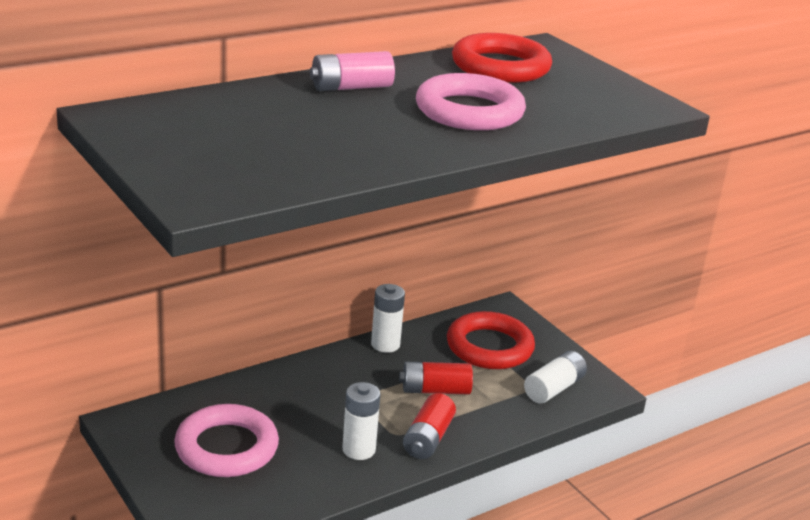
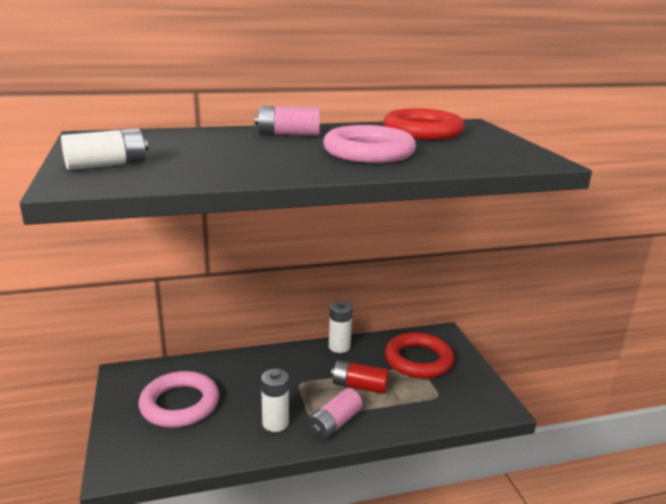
camera: 20 degrees right, 5 degrees down
(428, 438) = (334, 424): red battery -> pink battery
(554, 388) = (457, 400): white battery -> white battery (107, 165)

